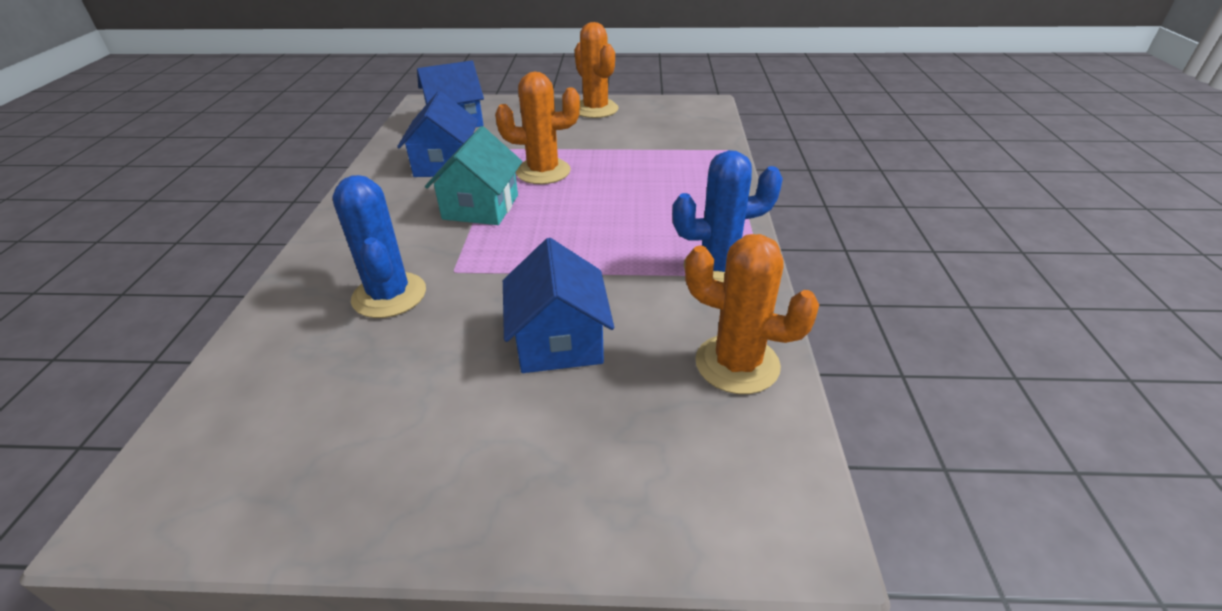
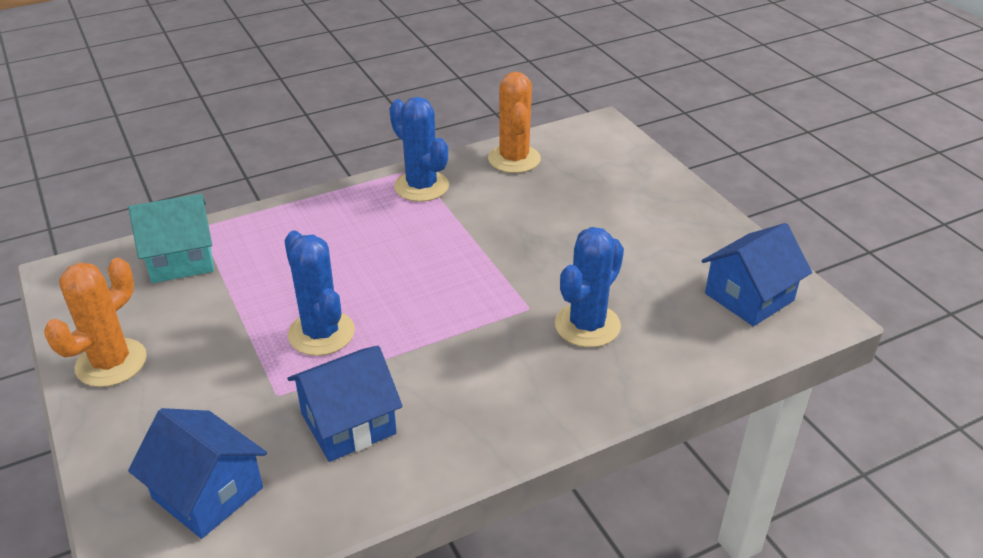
camera: 120 degrees left, 0 degrees up
(481, 207) = (423, 343): turquoise house -> turquoise house (181, 259)
(543, 172) = (321, 333): orange cactus -> blue cactus
(559, 341) = (556, 225): blue house -> blue house (749, 297)

